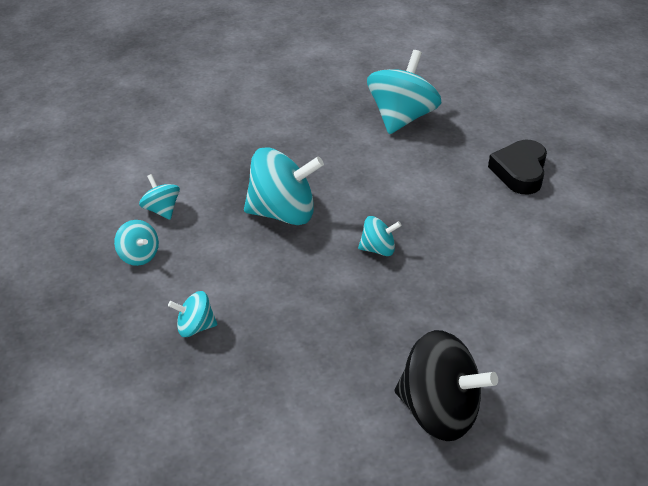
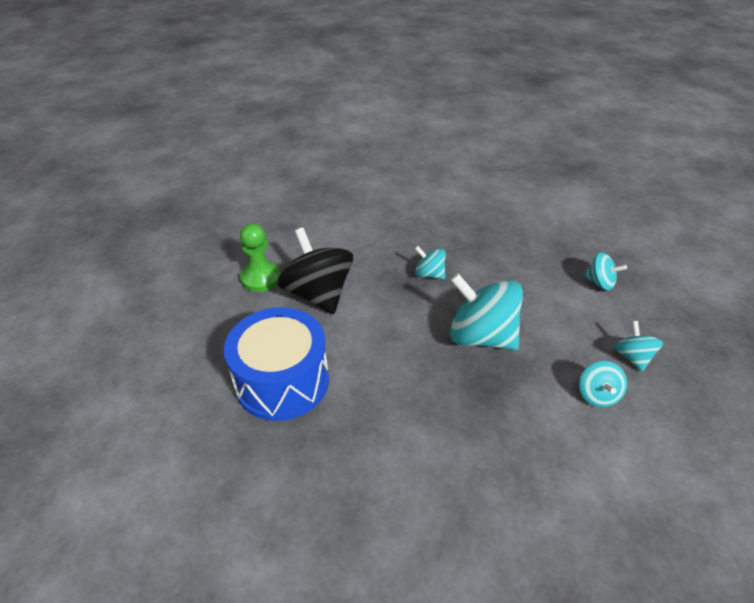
camera: 145 degrees left, 0 degrees up
(401, 117) = (282, 381): turquoise spinning top -> blue drum
(439, 410) = (473, 189): black spinning top -> black spinning top (318, 294)
(520, 171) = (261, 278): black heart -> green pawn

